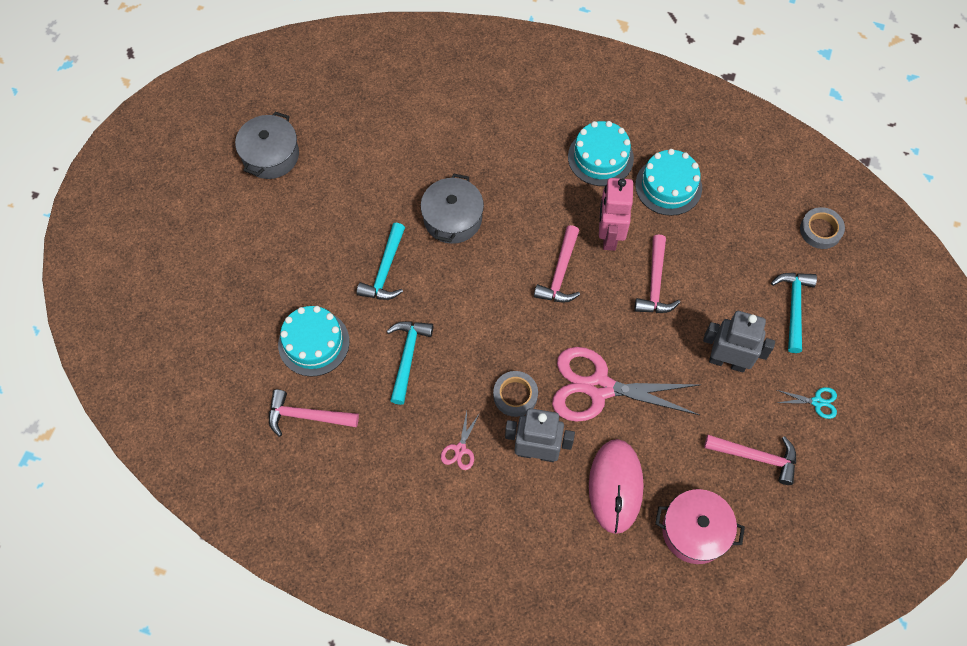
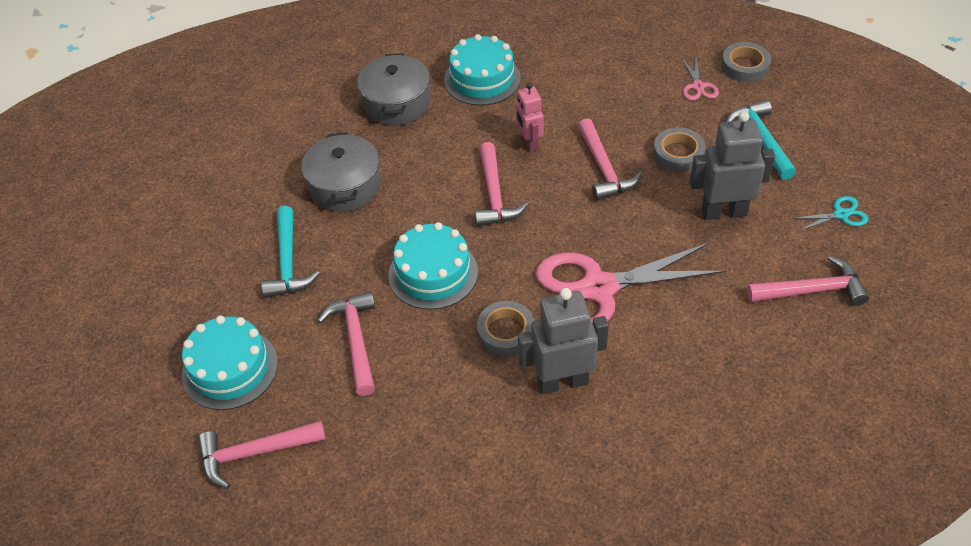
camera: 20 degrees left, 15 degrees down
(271, 155) = (98, 198): grey pot -> grey pot (397, 103)
(407, 357) = (355, 340): turquoise hammer -> pink hammer
(460, 449) = (468, 414): pink scissors -> pink scissors (698, 86)
(609, 235) = (529, 143): pink robot -> pink robot, size x0.62
(615, 486) = (674, 381): pink mouse -> none
(668, 186) = (568, 80): turquoise cake -> turquoise cake (433, 273)
(695, 531) = (792, 392): pink pot -> none
(720, 294) = (678, 154): none -> grey tape

